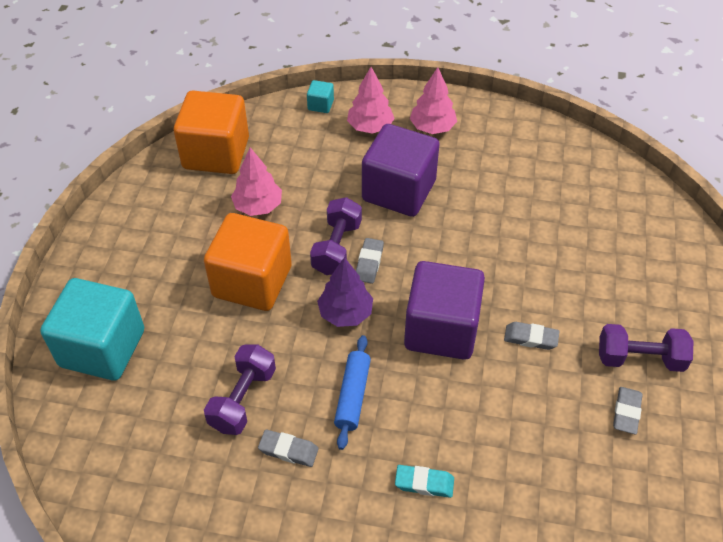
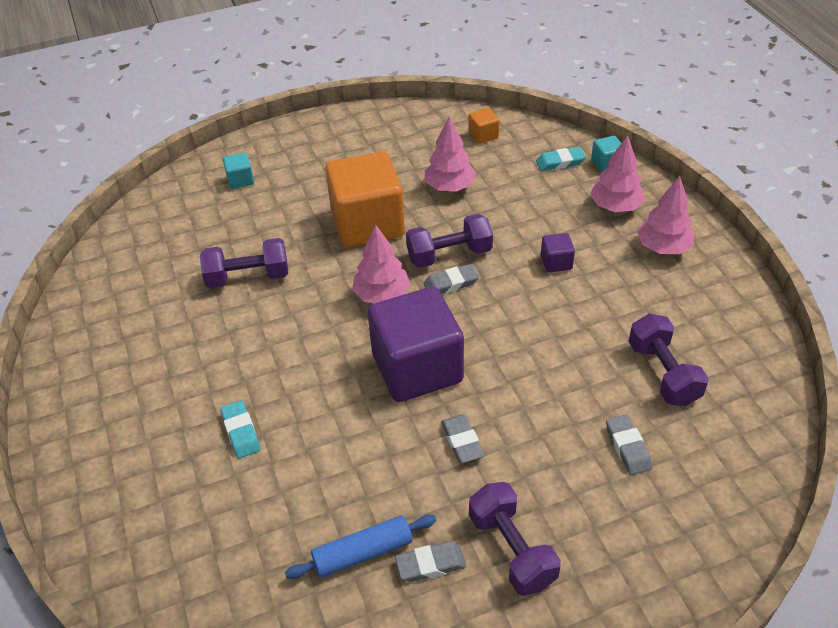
camera: 60 degrees right, 5 degrees down
(102, 348) = (240, 180): turquoise cube -> turquoise cube, size x0.41
(216, 153) = (483, 135): orange cube -> orange cube, size x0.41
(288, 450) = (218, 328): grey eraser -> grey eraser (628, 447)
(294, 128) = (560, 162): none -> turquoise eraser
(345, 313) = (382, 295): purple tree -> pink tree
(352, 395) = (298, 341): blue rolling pin -> blue rolling pin (363, 552)
(399, 191) = (556, 262): purple cube -> purple cube, size x0.41
(545, 196) = (663, 373): none -> purple dumbbell

